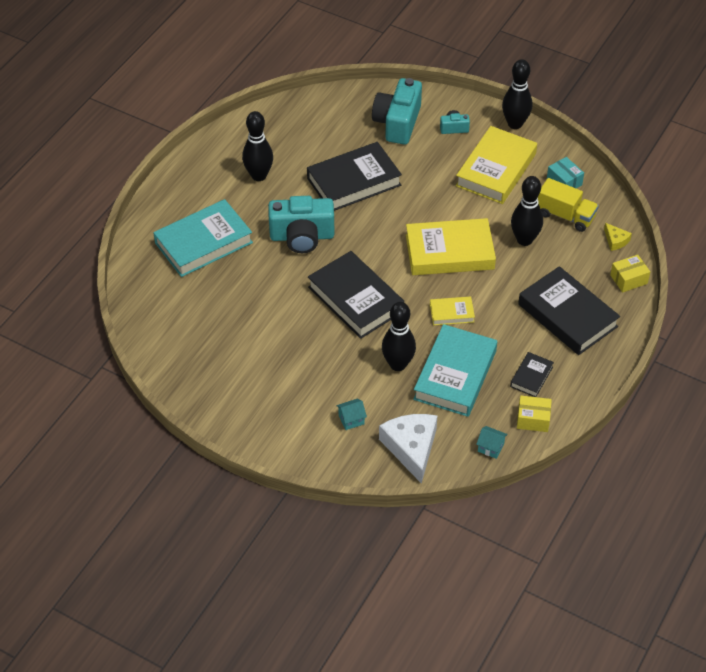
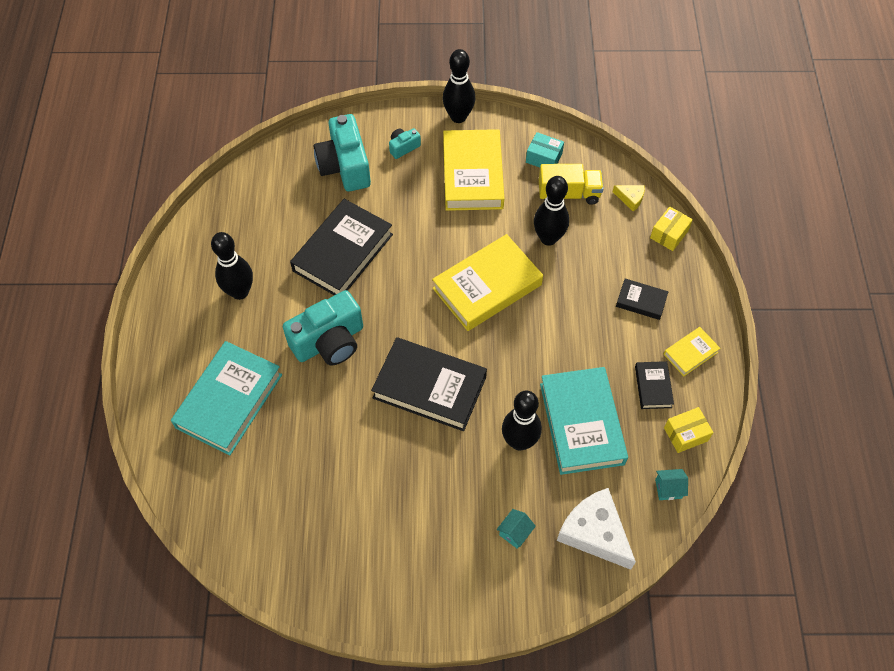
camera: 30 degrees left, 10 degrees up
(451, 313) = (533, 355): yellow book -> yellow book (690, 353)
(567, 315) = (641, 301): black book -> black book, size x0.49

